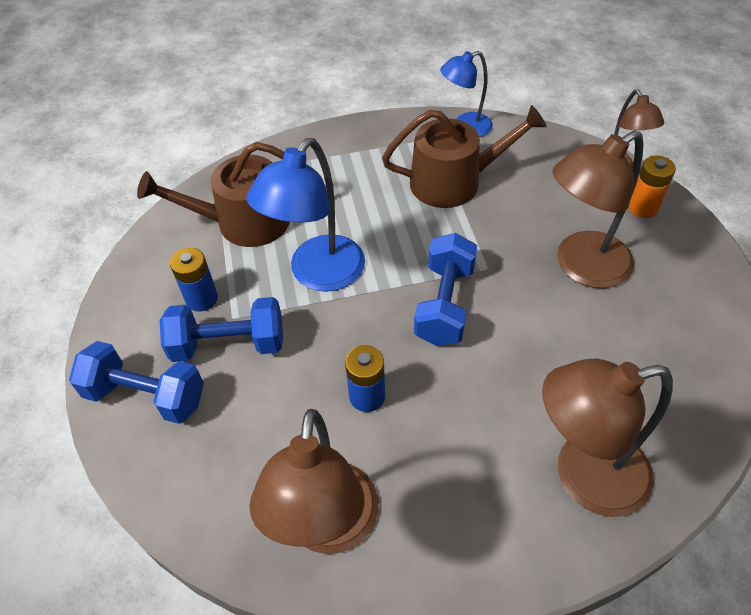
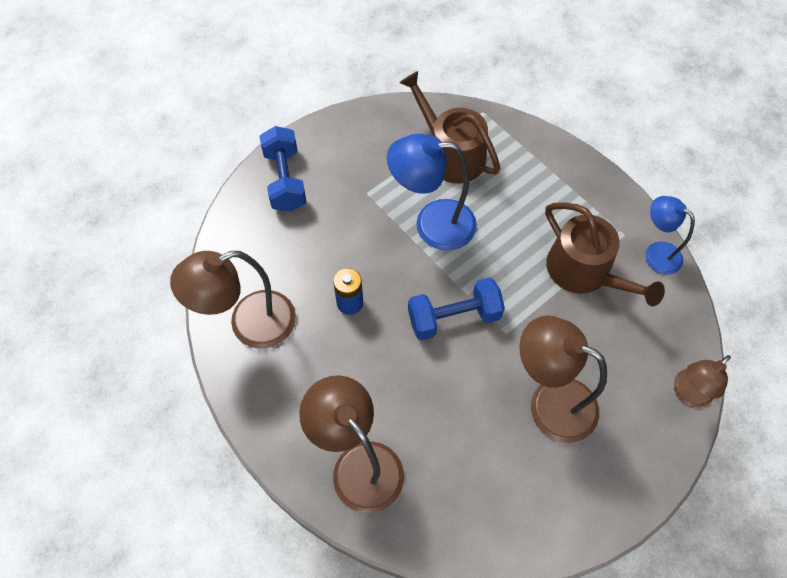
camera: 60 degrees right, 10 degrees up
(202, 299) = (371, 167): blue battery -> none
(228, 344) = (345, 202): blue dumbbell -> none
(642, 207) = (652, 430): orange battery -> none

